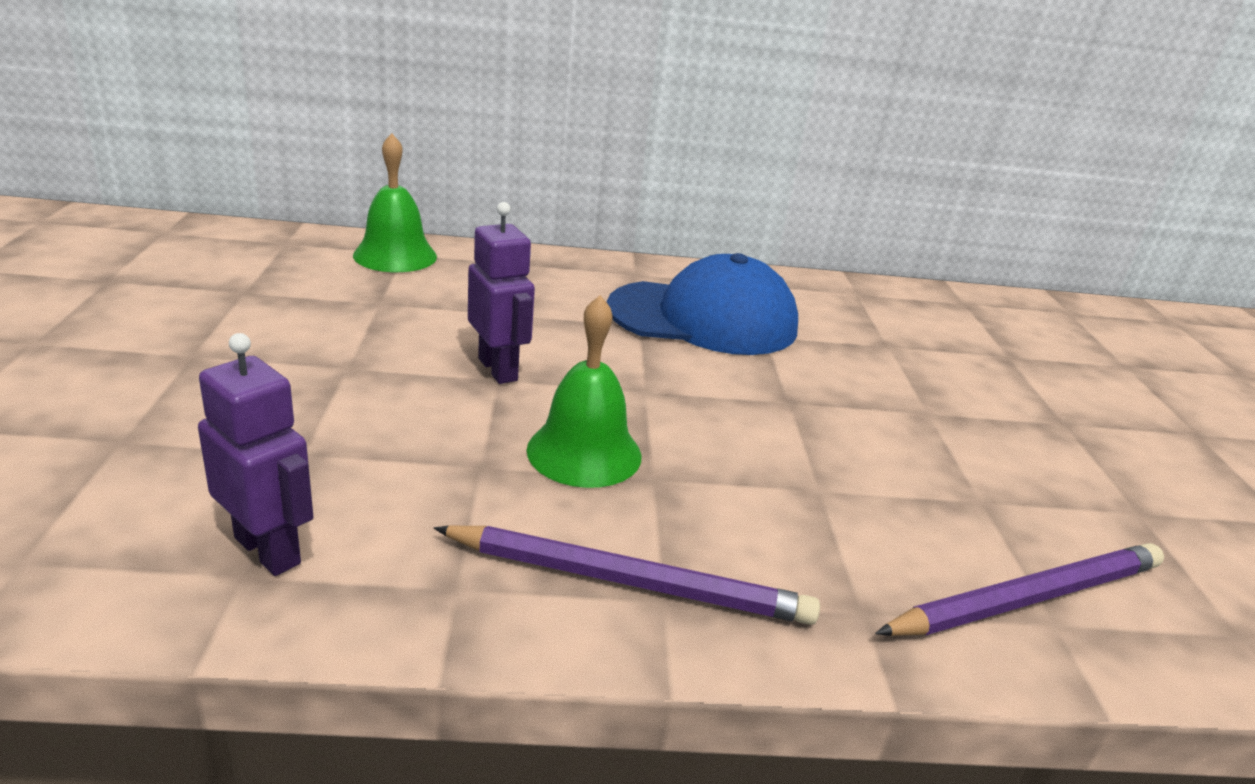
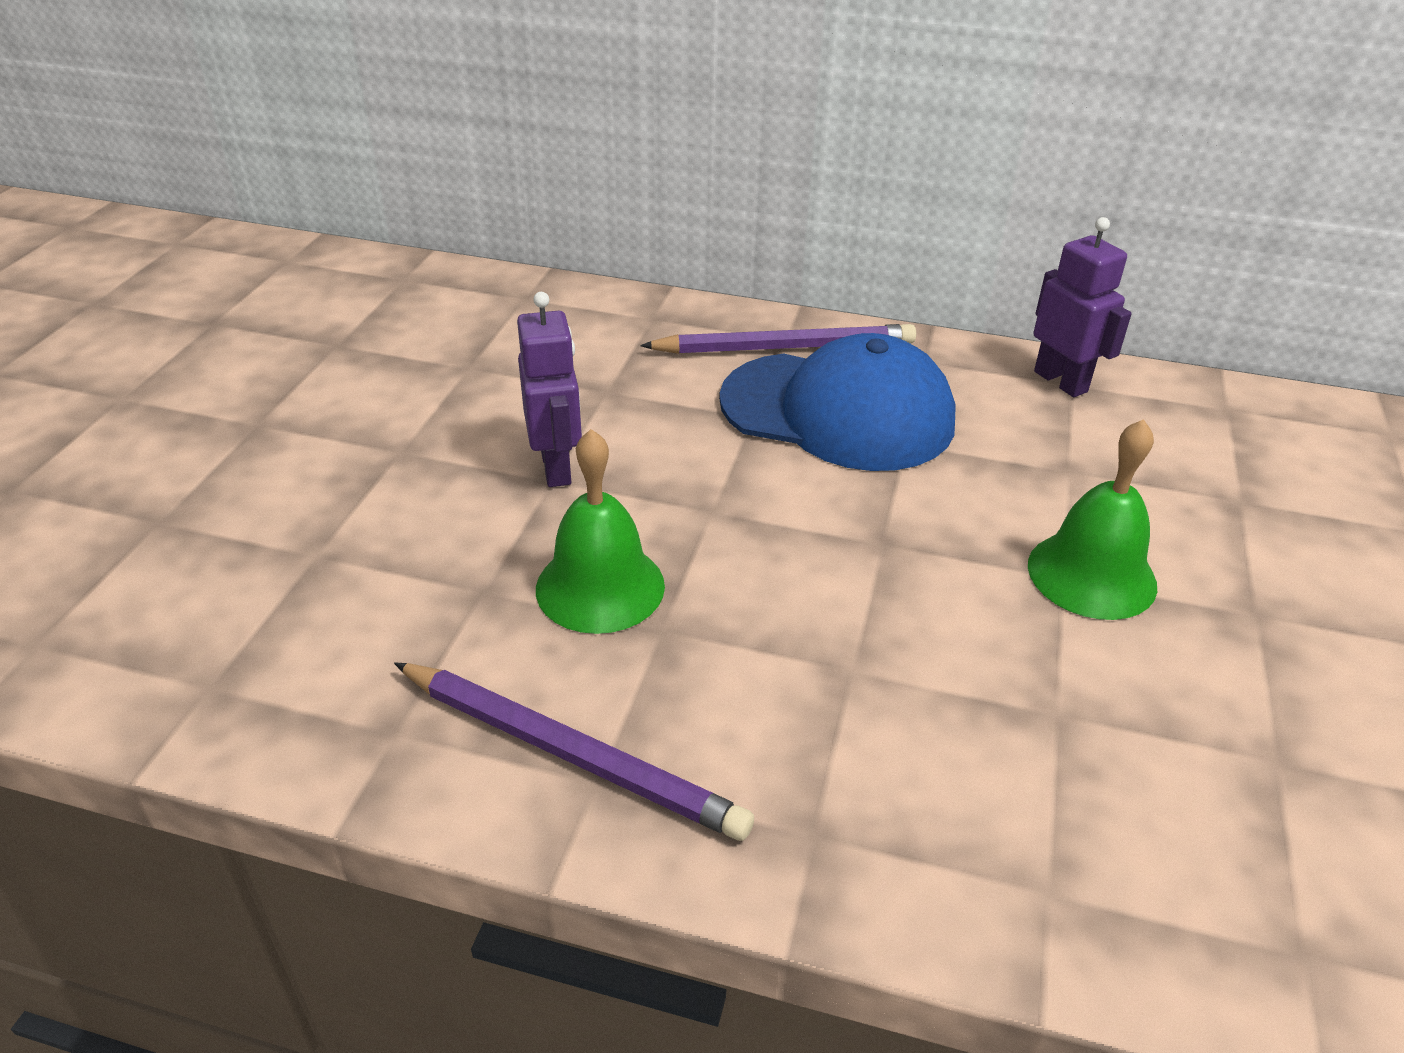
camera: 20 degrees right, 10 degrees up
(268, 550) = (240, 663): purple robot -> purple robot (1061, 381)
(395, 255) = (512, 301): green bell -> green bell (1091, 574)
(1027, 597) = (1034, 852): purple pencil -> purple pencil (784, 347)

